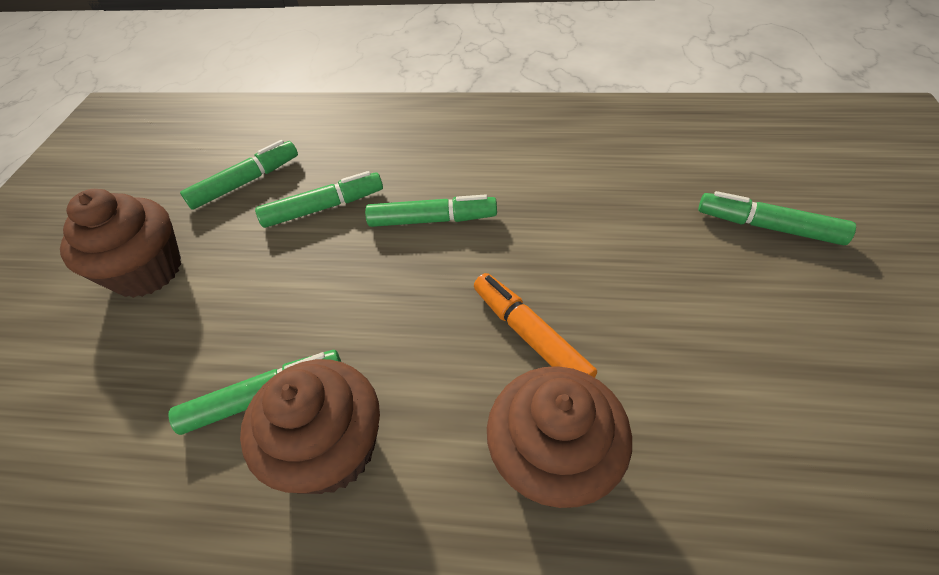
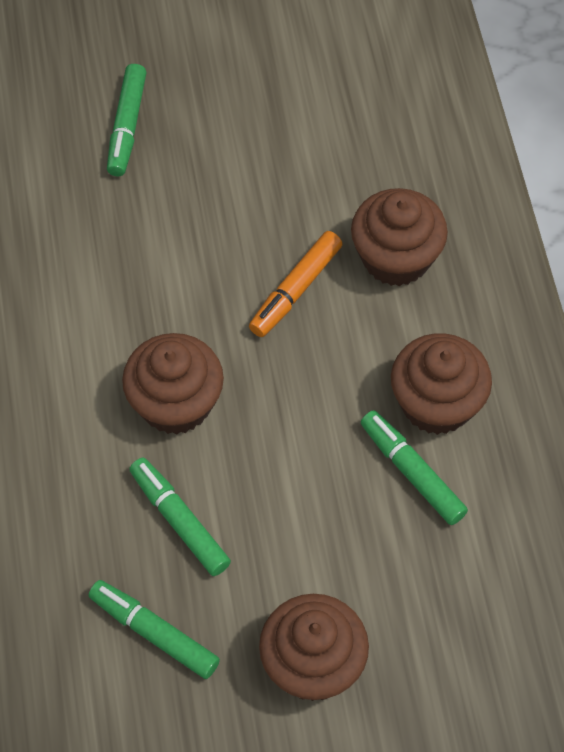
camera: 110 degrees left, 10 degrees up
(432, 220) = (176, 403): green marker -> brown cupcake

